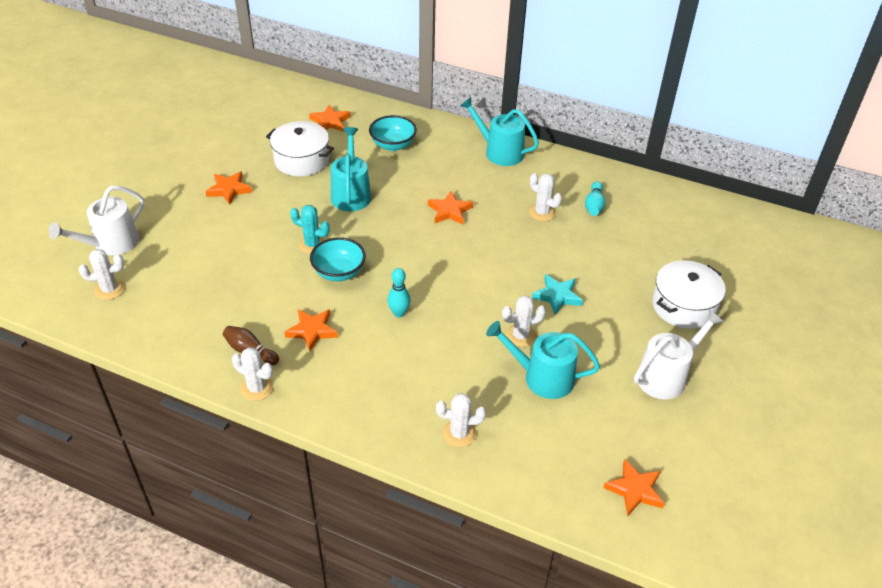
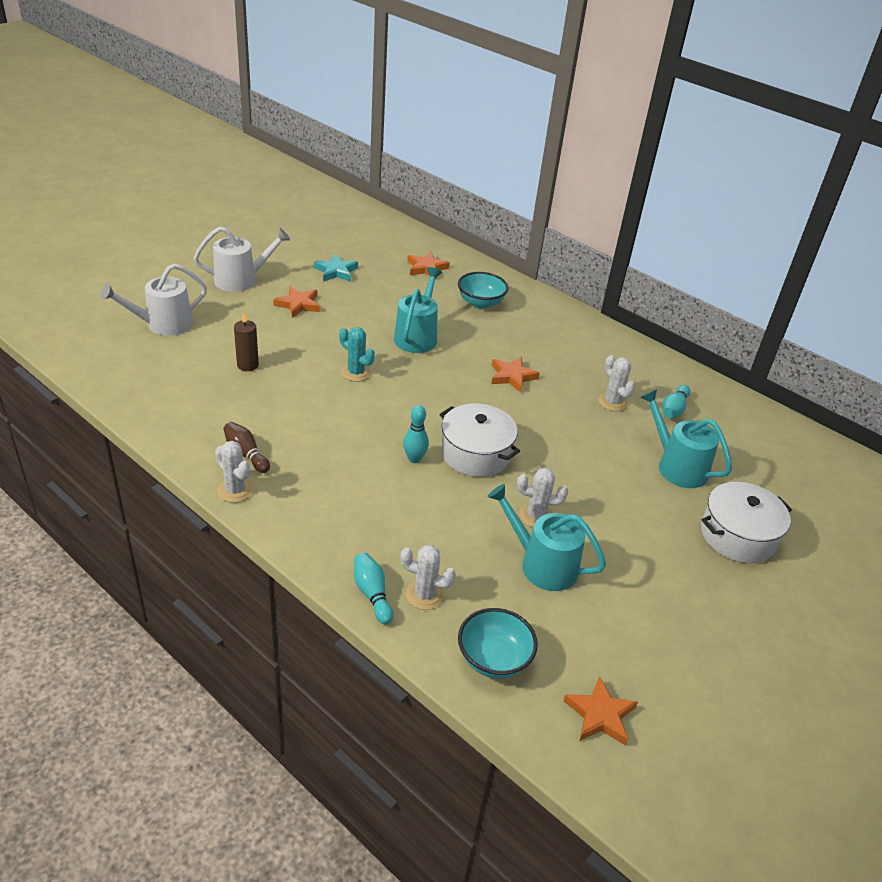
camera: 15 degrees right, 5 degrees down
(109, 289) = (141, 363): white cactus -> none
(211, 264) = (248, 365): none -> brown candle
(301, 160) = (382, 295): white pot -> white pot (476, 453)
(312, 331) = (317, 452): orange star -> none
(339, 272) = (370, 405): turquoise bowl -> turquoise bowl (493, 659)
(416, 446) = (372, 594): none -> turquoise bowling pin
(500, 152) = (590, 334): turquoise watering can -> turquoise watering can (677, 466)
(557, 296) = (594, 487): turquoise star -> turquoise star (336, 271)
(666, 376) = (687, 603): white watering can -> white watering can (241, 280)

